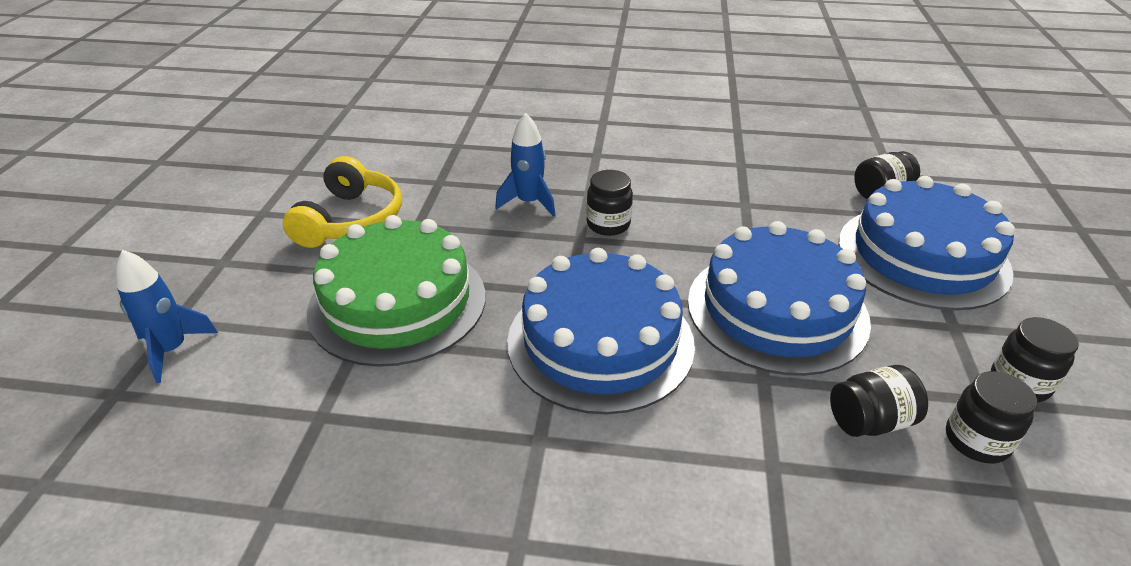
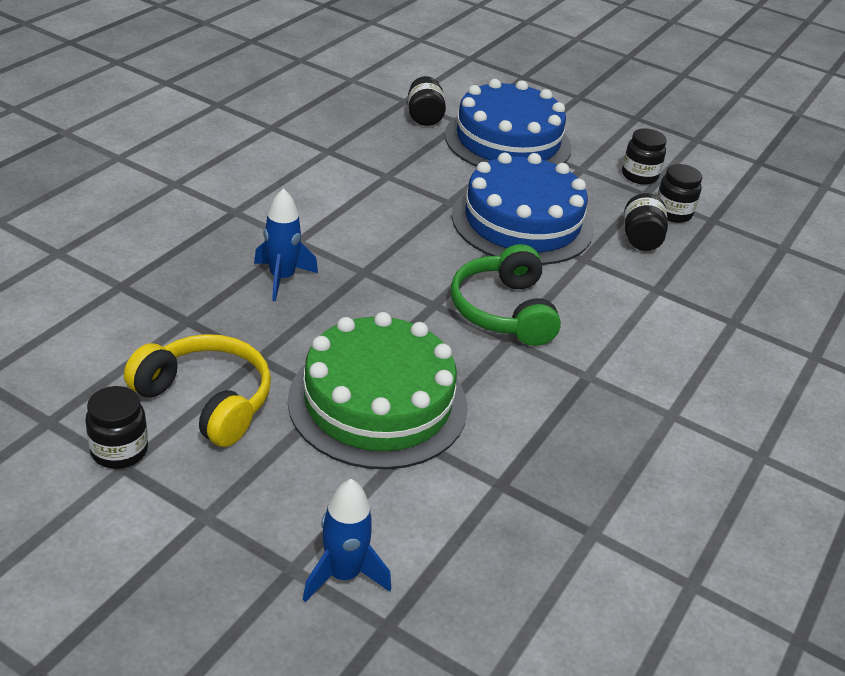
camera: 70 degrees left, 0 degrees up
(600, 341) = (504, 311): blue cake -> green headphones
(608, 224) = (357, 249): black jar -> black jar (119, 451)

